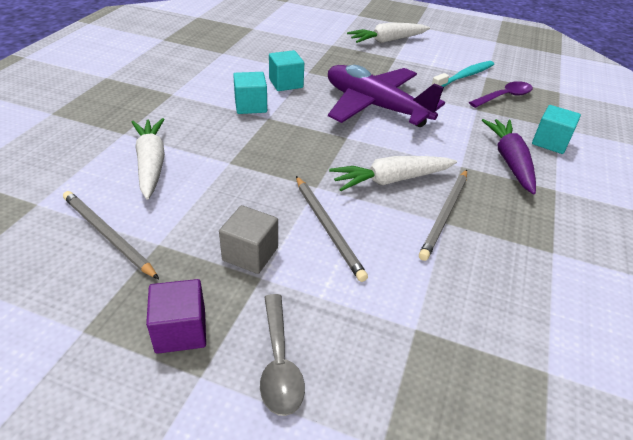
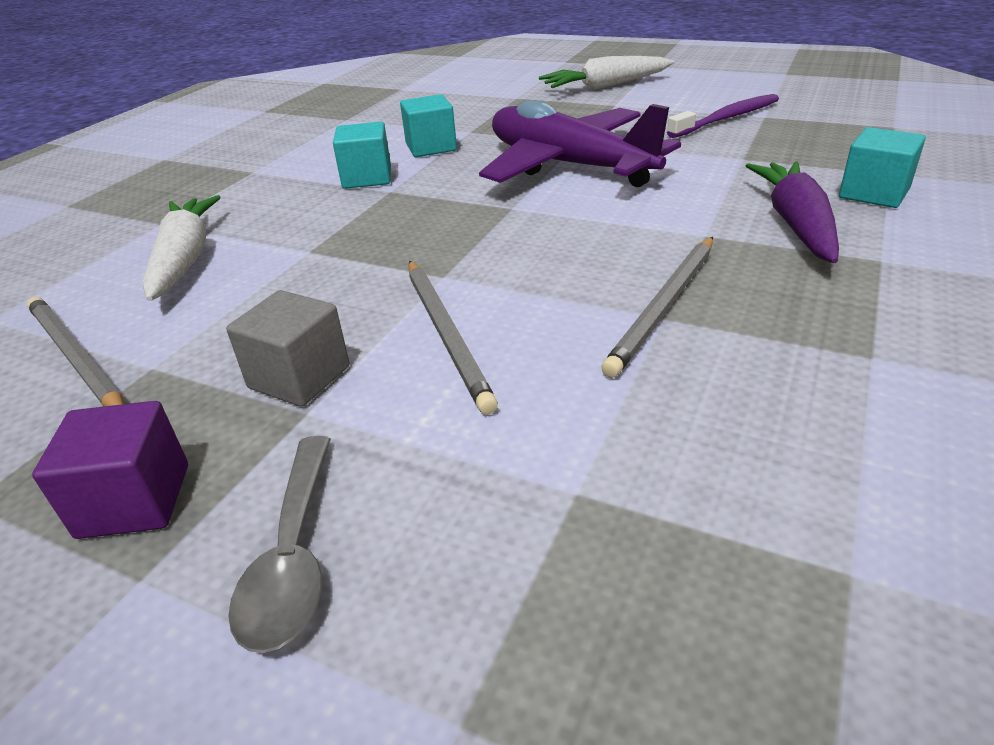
camera: 10 degrees right, 5 degrees down
(392, 180) = (576, 261): white carrot -> none
(464, 76) = (726, 118): turquoise toothbrush -> purple toothbrush
(504, 97) = (794, 139): purple spoon -> none

